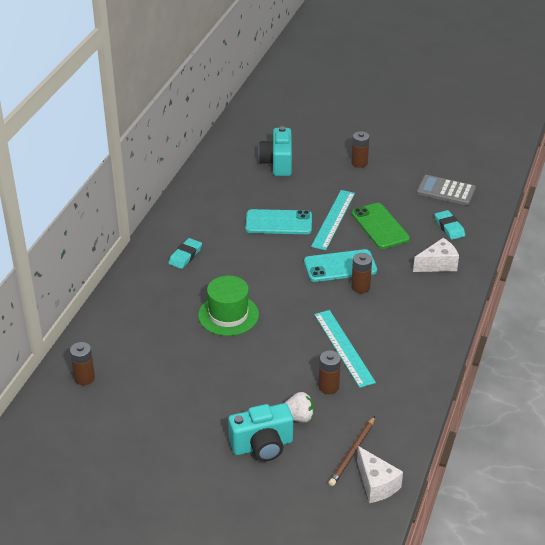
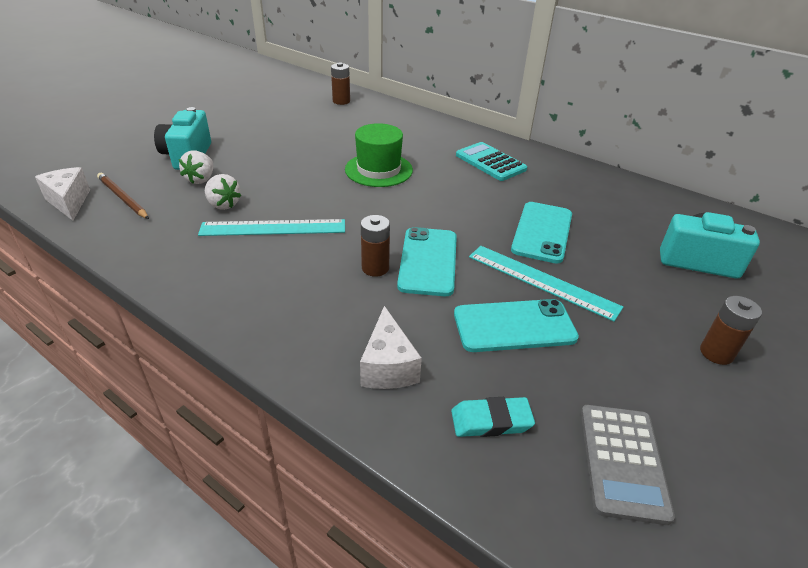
camera: 105 degrees right, 0 degrees up
(185, 256) = (490, 162): turquoise eraser -> turquoise calculator
(328, 387) = (223, 204): brown battery -> white strawberry
(376, 484) = (69, 202): white cheese -> white cheese turned 75 degrees clockwise
(380, 226) = (514, 326): green phone -> turquoise phone
(446, 191) = (622, 462): grey calculator -> grey calculator turned 150 degrees clockwise

